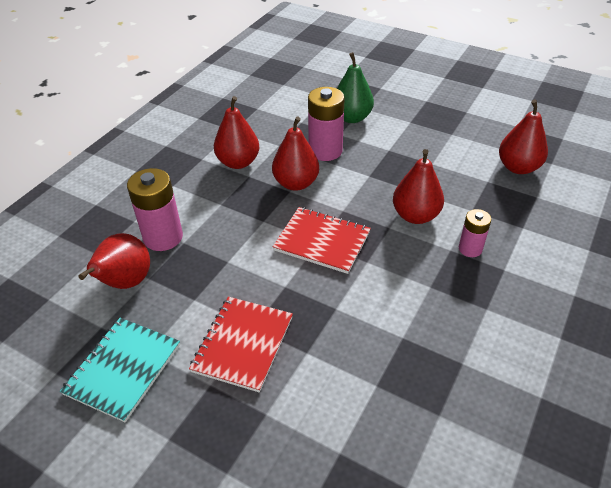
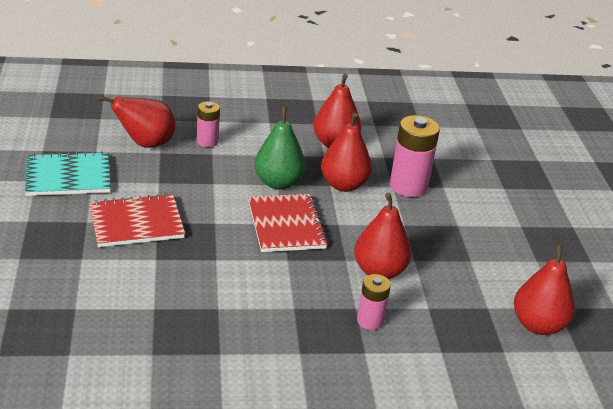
camera: 50 degrees right, 10 degrees down
(163, 237) = (207, 141): pink battery -> pink battery, size x0.58
(352, 118) = (478, 186): green pear -> green pear (278, 183)

